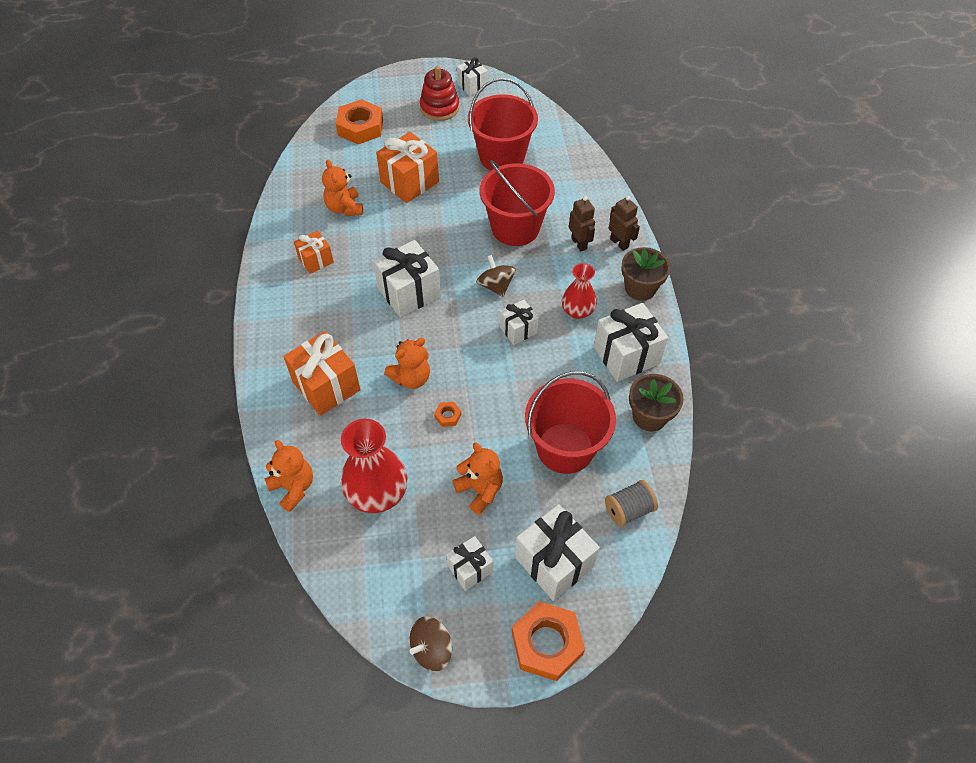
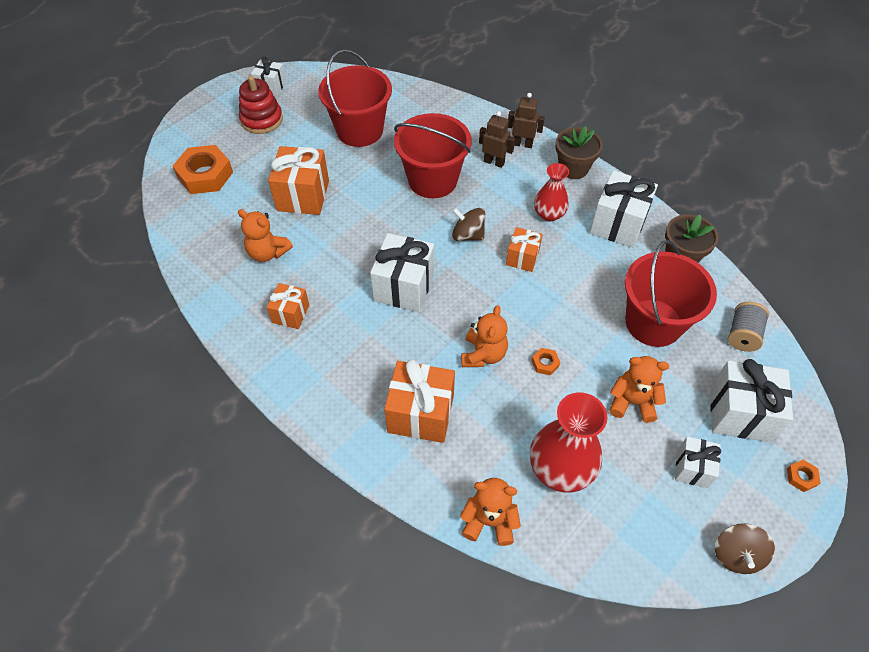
camera: 40 degrees left, 0 degrees up
(518, 330) = (522, 257): white gift -> orange gift
(546, 643) = (801, 477): orange nut -> orange nut, size x0.43

